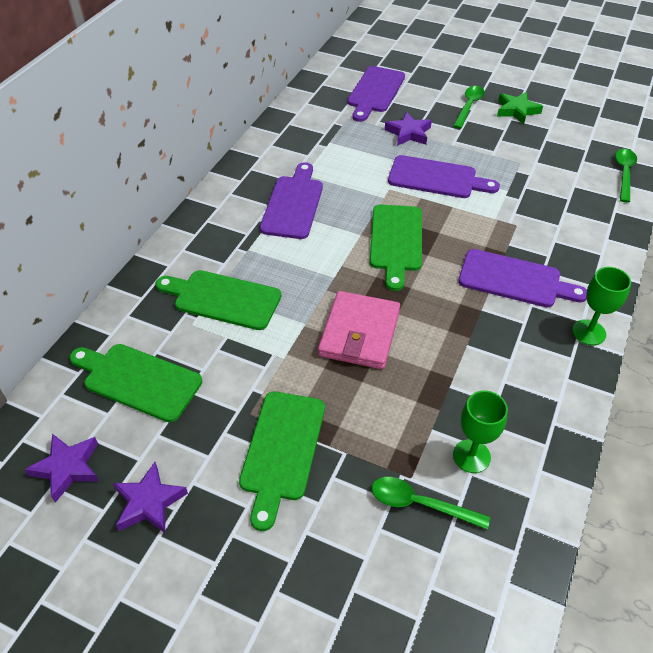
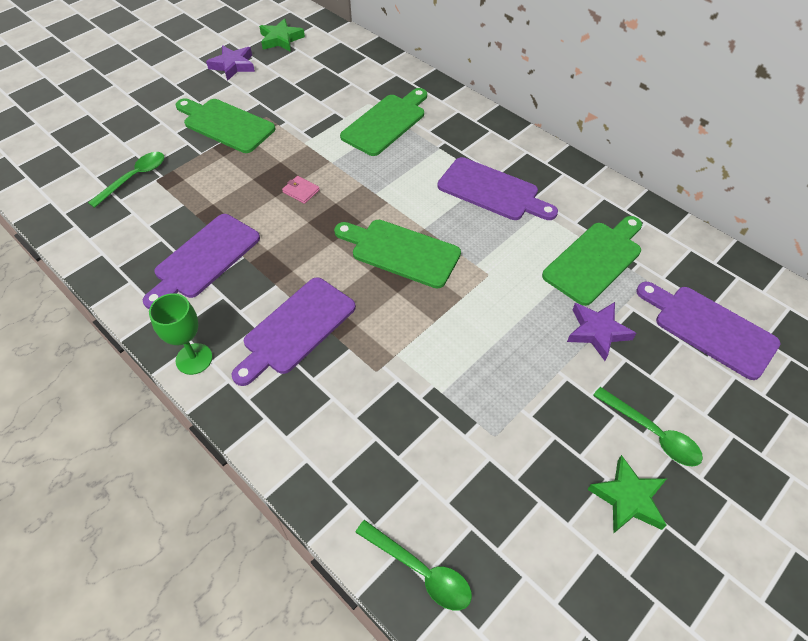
camera: 110 degrees right, 5 degrees up
(67, 468) = (281, 39): purple star -> green star
(138, 380) = (330, 72): green cutting board -> green cutting board (595, 260)
(359, 333) = (301, 191): pink wallet -> pink wallet, size x0.40
(436, 178) = (492, 326): purple cutting board -> purple cutting board (204, 259)
(471, 456) = (144, 218): green goblet -> none

